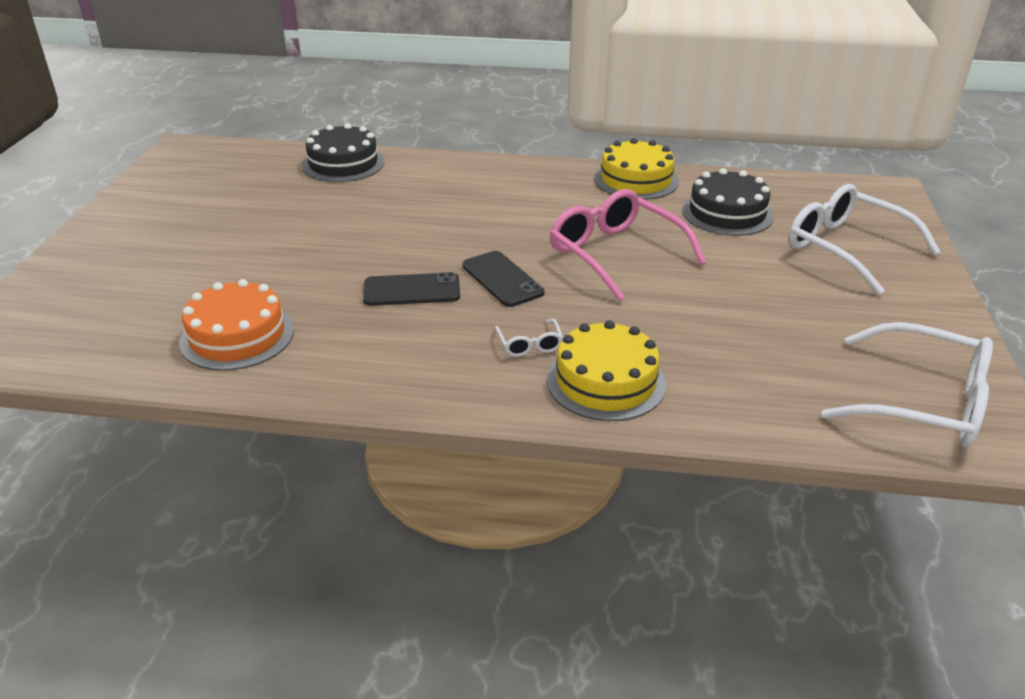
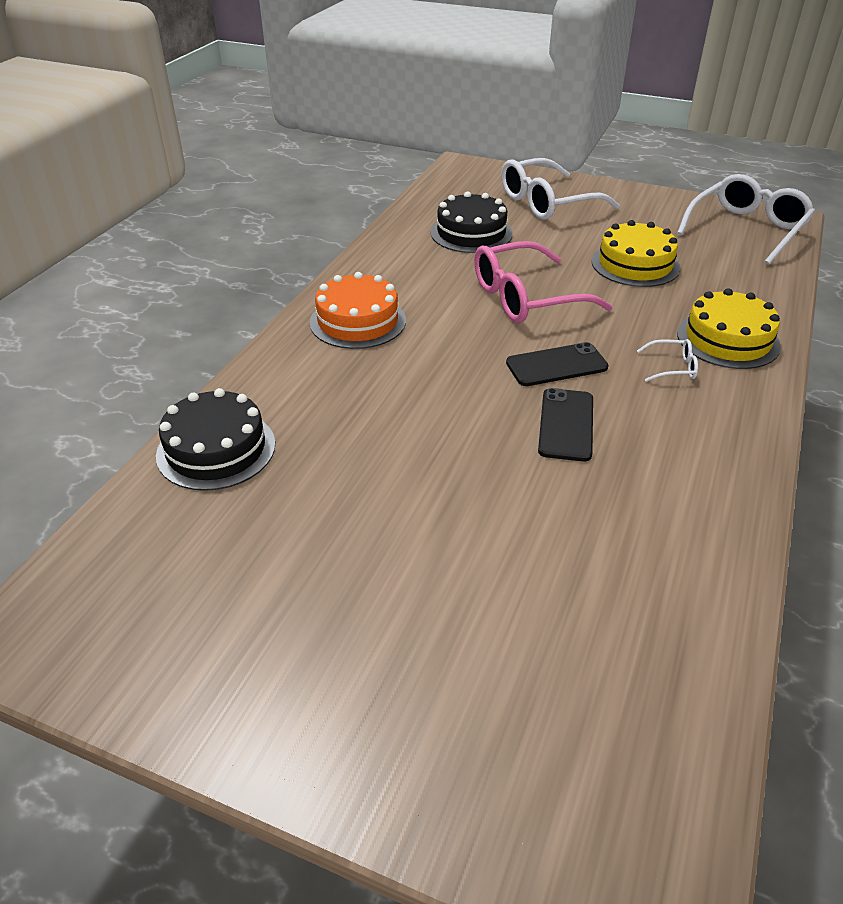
camera: 75 degrees left, 5 degrees up
(237, 336) = (643, 568): orange cake -> orange cake (358, 321)
(636, 180) = (384, 260): yellow cake -> yellow cake (635, 264)

